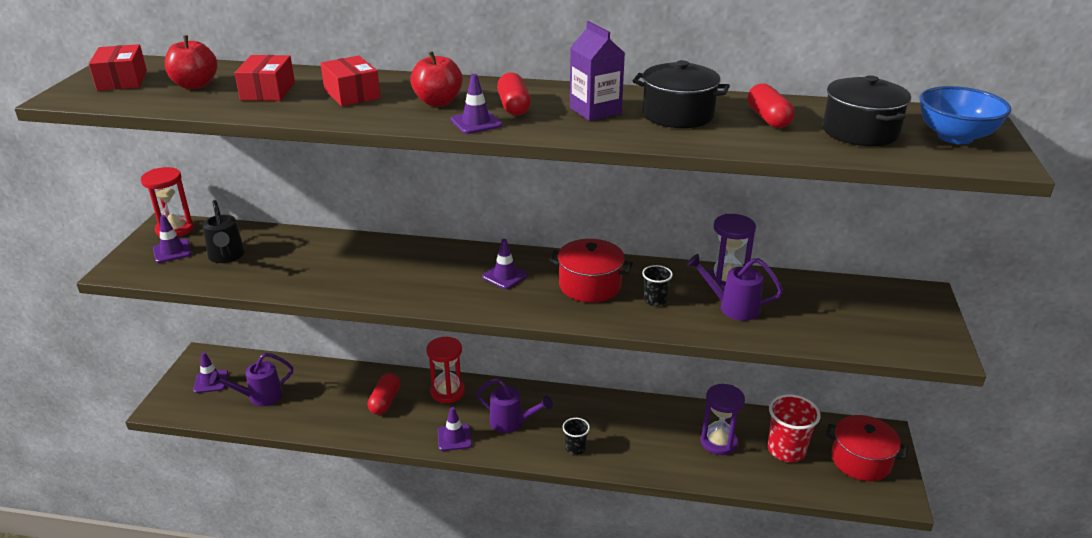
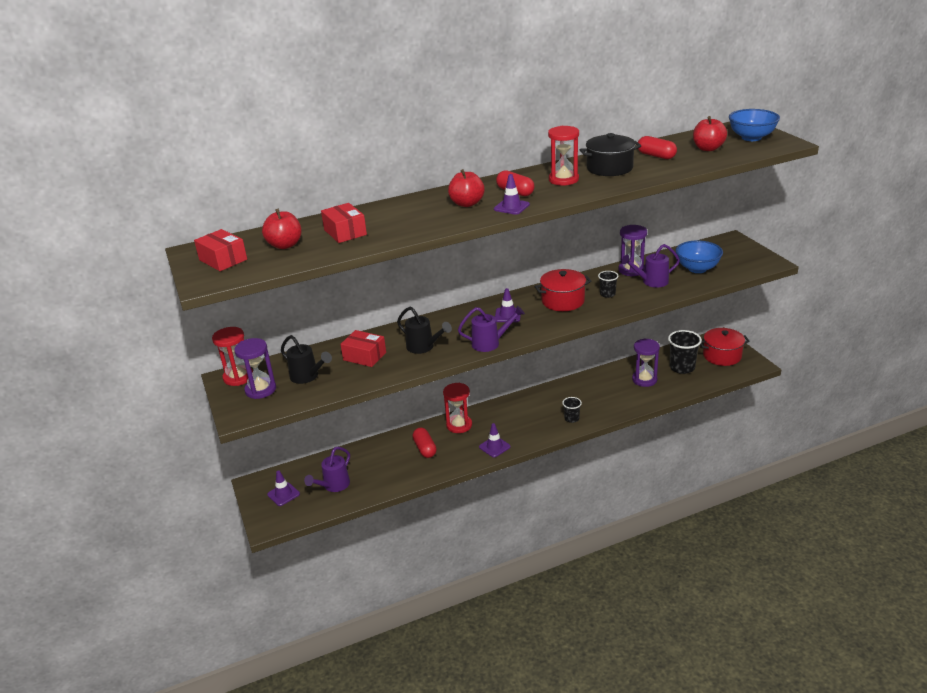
camera: 30 degrees left, 0 degrees up
(172, 251) = (260, 390): purple traffic cone -> purple hourglass
(352, 94) = (404, 216): red box -> red box (364, 356)
(370, 274) = (423, 347): none -> black watering can
(511, 423) = (519, 423): purple watering can -> purple watering can (490, 343)
(595, 110) = (563, 180): purple carton -> red hourglass
(786, 450) = (682, 367): red cup -> black cup
(820, 315) = (697, 269): none -> blue bowl
(860, 132) = (708, 148): black pot -> red apple

